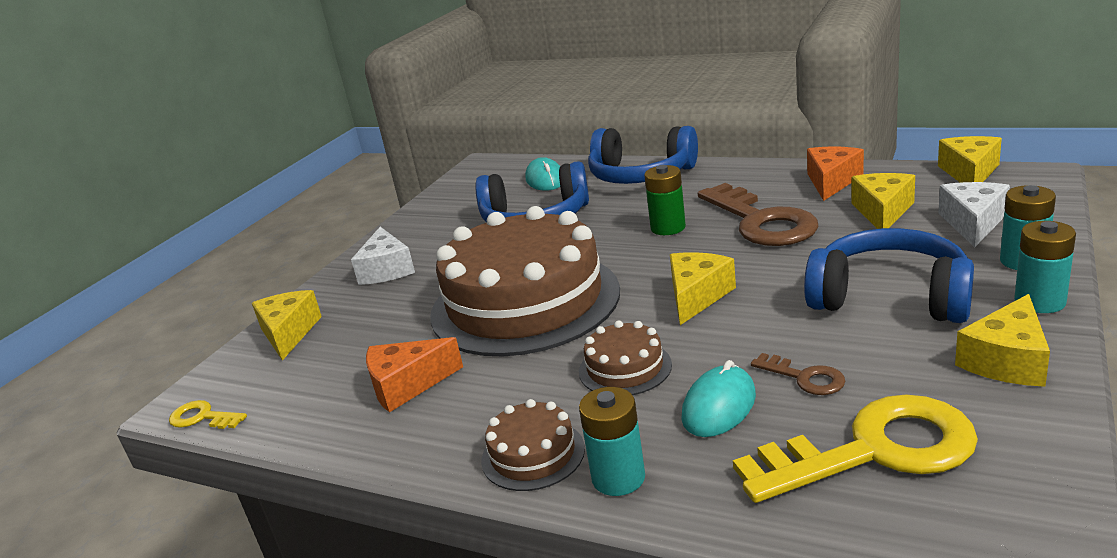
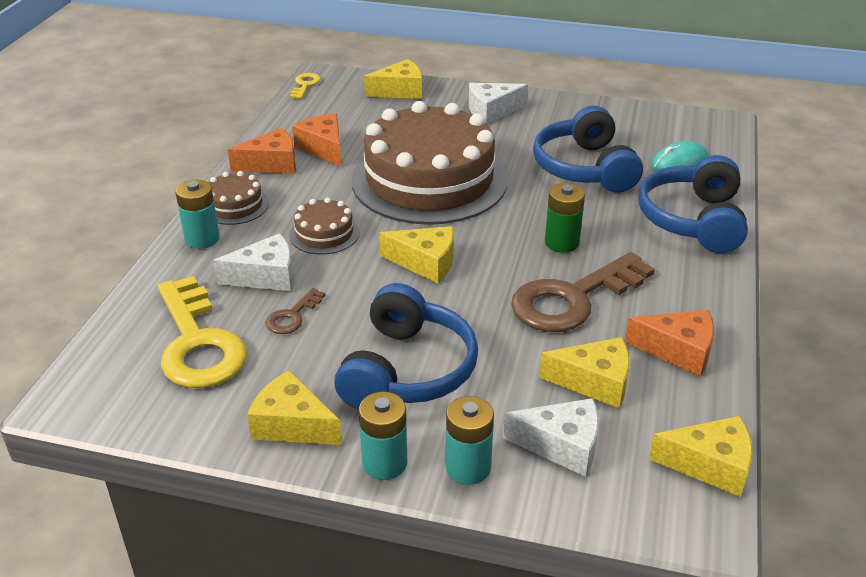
camera: 75 degrees right, 10 degrees up
(428, 429) = (272, 164): none -> orange cheese
(719, 406) = (266, 276): turquoise mouse -> white cheese

